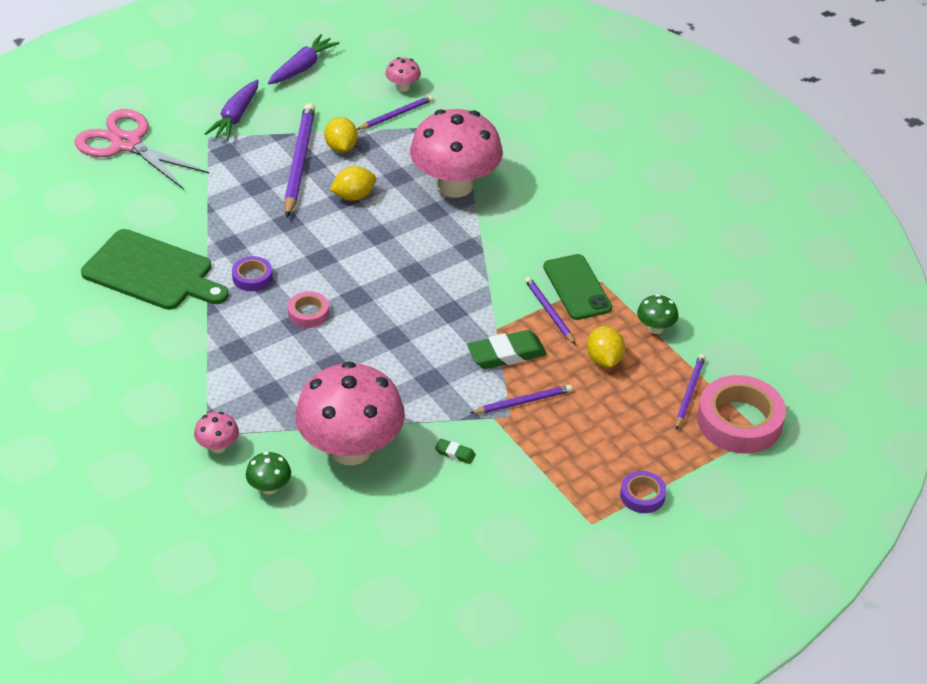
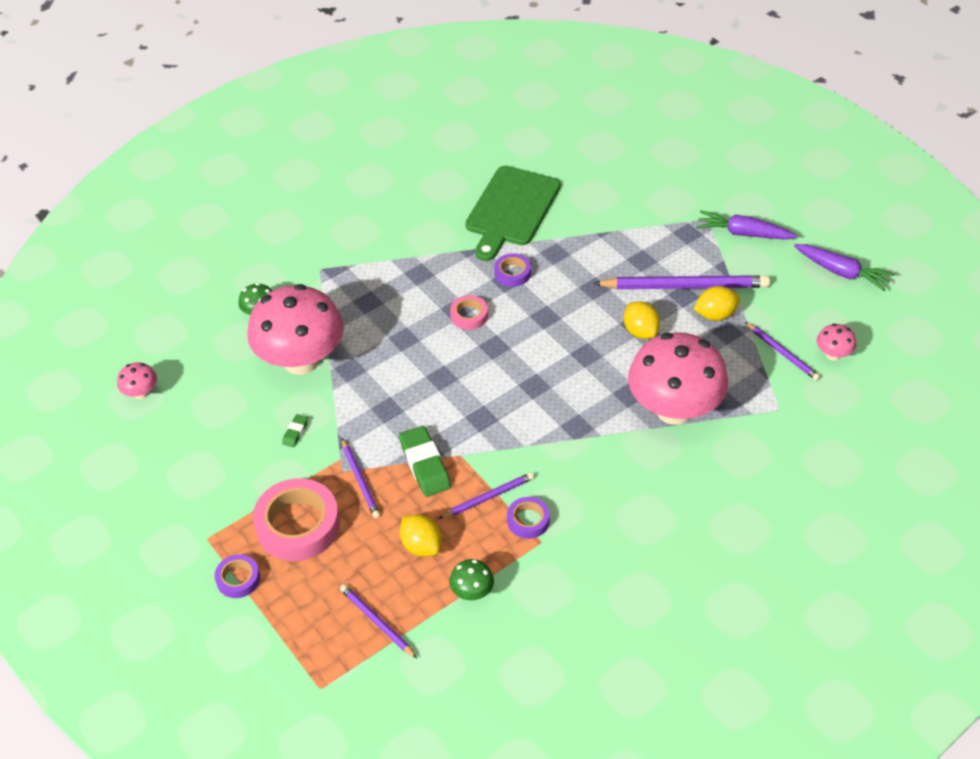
camera: 90 degrees right, 5 degrees up
(127, 144) = (683, 168): pink scissors -> none
(218, 446) = (305, 277): pink mushroom -> pink mushroom (141, 393)
(577, 287) = (528, 520): green phone -> purple tape
(604, 360) = (421, 546): yellow lemon -> yellow lemon turned 60 degrees clockwise
(689, 393) = (377, 622): purple pencil -> purple pencil turned 150 degrees counterclockwise
(739, 421) = (336, 668): pink tape -> pink tape (298, 525)

